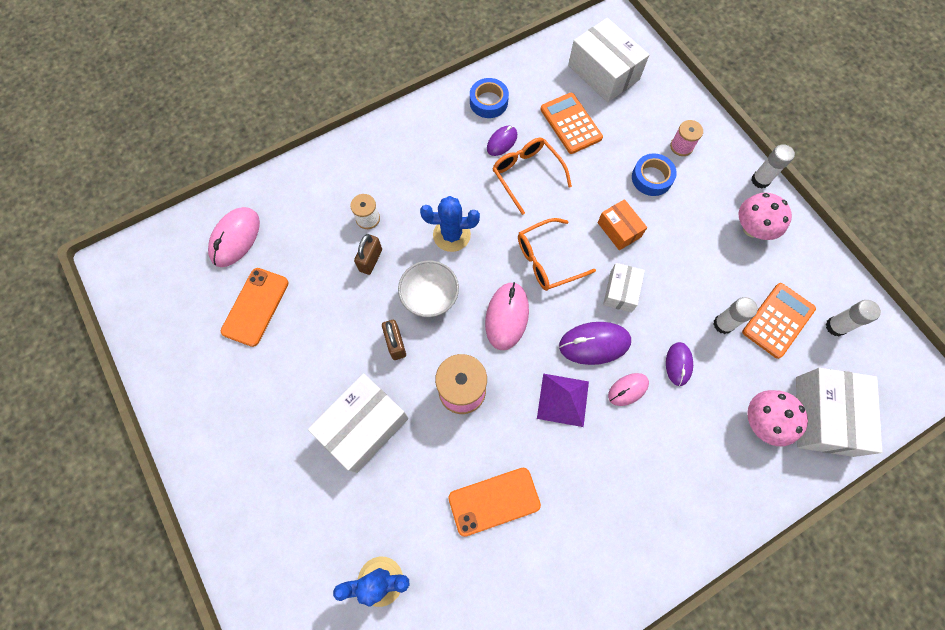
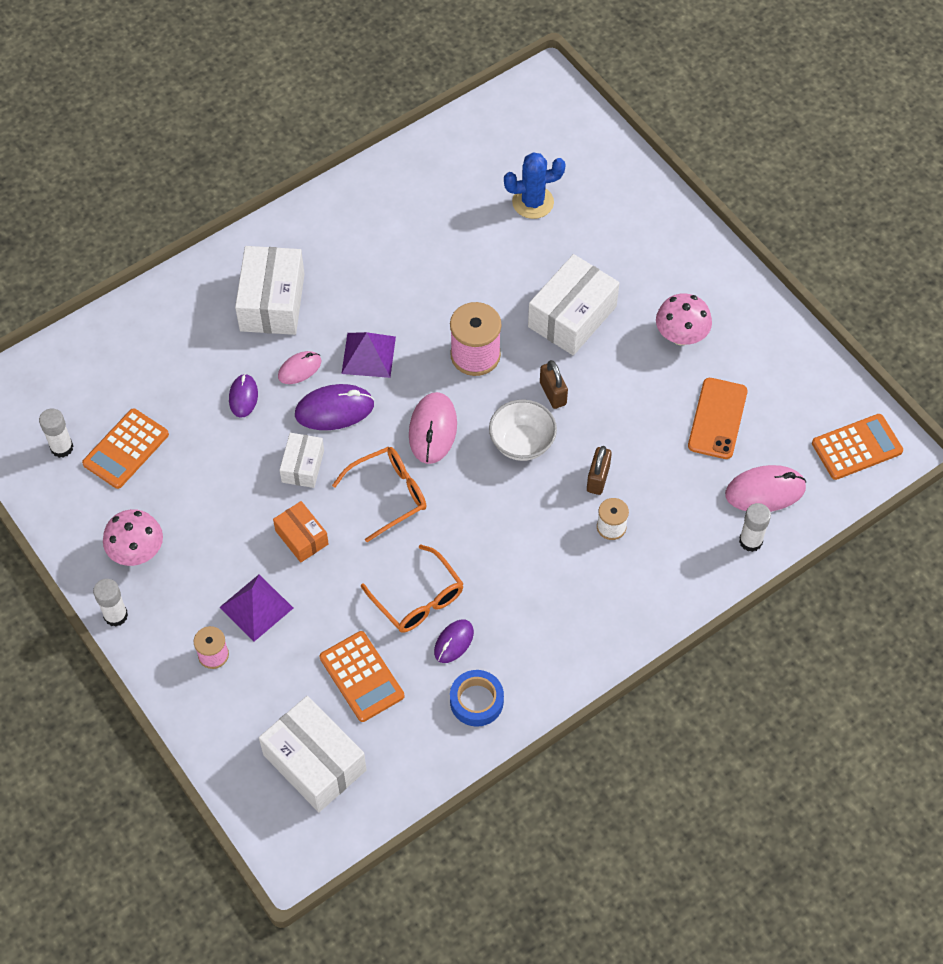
camera: 175 degrees right, 10 degrees down
(146, 270) = (856, 447): none -> orange calculator
(235, 238) = (765, 491): pink mouse -> pink mouse turned 60 degrees clockwise
(451, 235) = (506, 515): blue cactus -> none
(494, 501) = (434, 266): orange phone -> none
(651, 178) = (256, 607): blue tape -> purple pyramid
(723, 324) = (189, 440): white glue stick -> white glue stick (750, 541)
(762, 421) = (161, 351): pink mushroom -> pink mushroom (681, 335)
(823, 416) = (96, 360): white box -> white box (272, 302)

